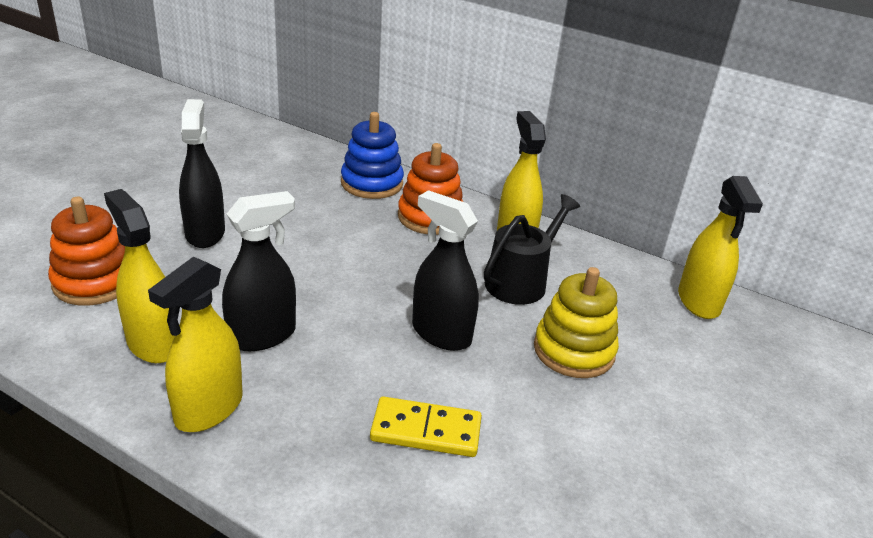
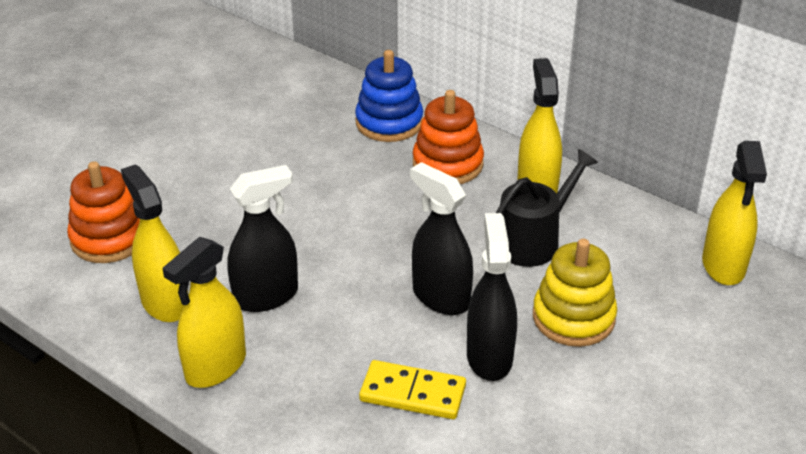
camera: 10 degrees right, 5 degrees up
(205, 233) = (213, 184): black spray bottle -> black spray bottle (489, 356)

